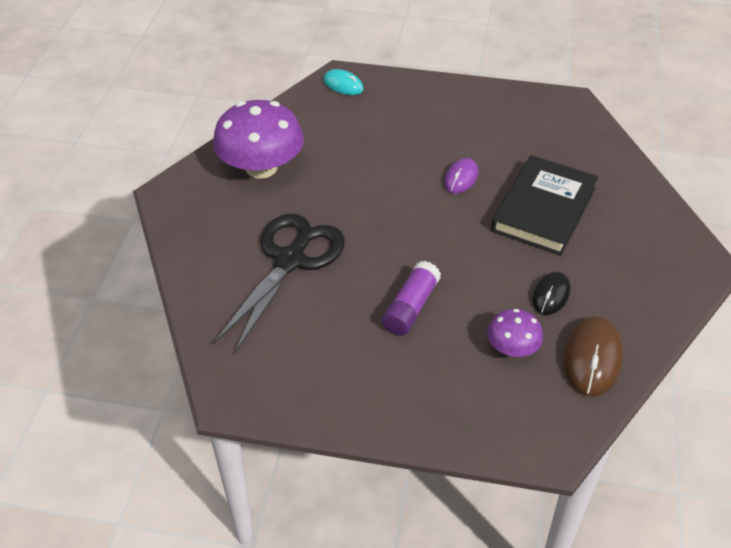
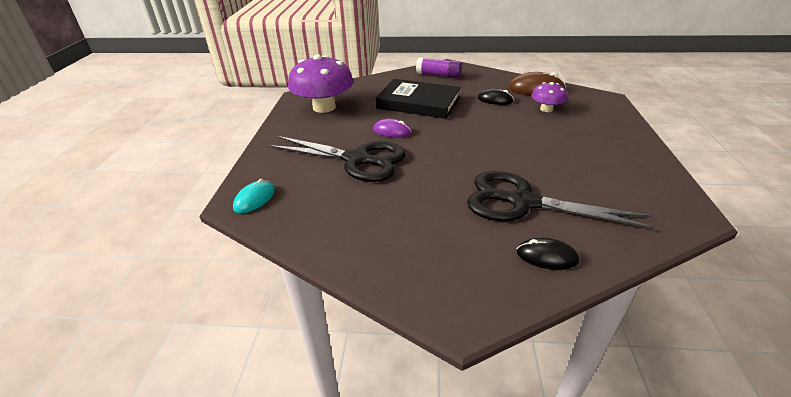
camera: 95 degrees left, 10 degrees down
(209, 256) = (547, 256): none -> black mouse
(261, 167) = (397, 239): purple mushroom -> purple mushroom (324, 107)
(398, 147) = (357, 160): none -> black scissors
(410, 307) = (537, 143): purple glue stick -> purple glue stick (438, 75)

